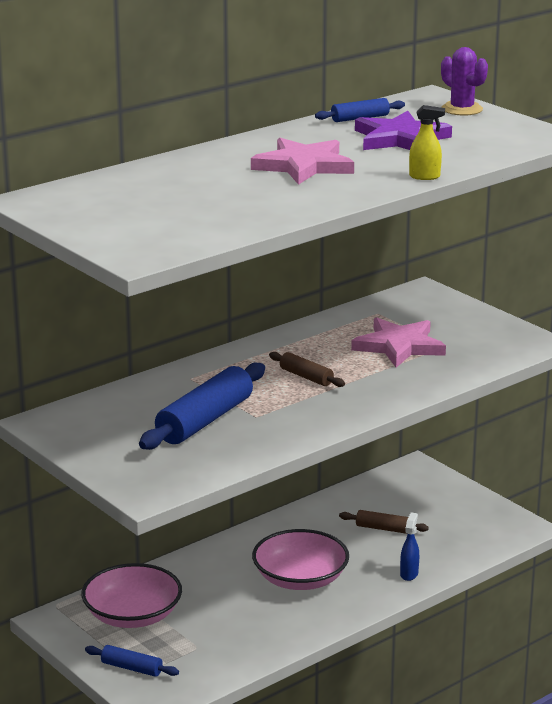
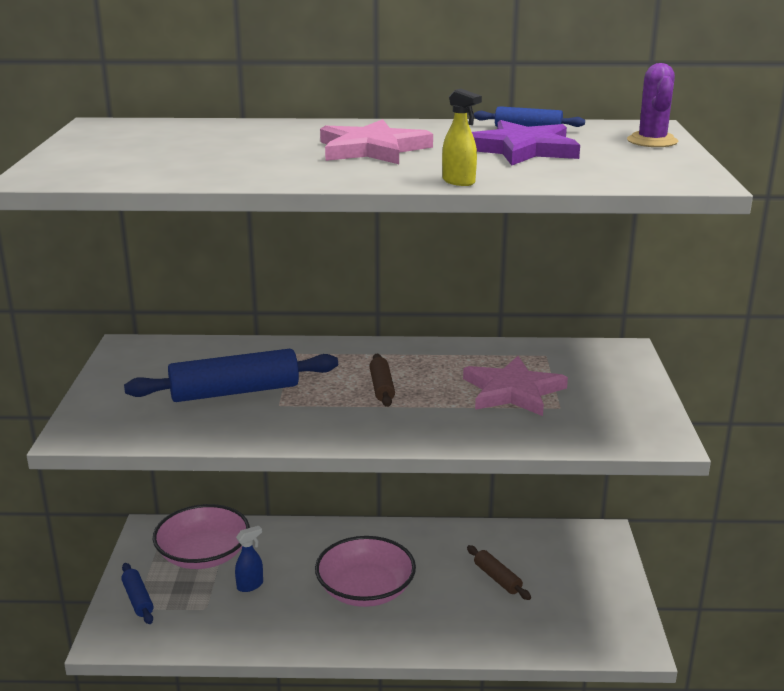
camera: 40 degrees right, 0 degrees up
(409, 574) = (462, 635): blue spray bottle -> blue spray bottle (250, 585)

